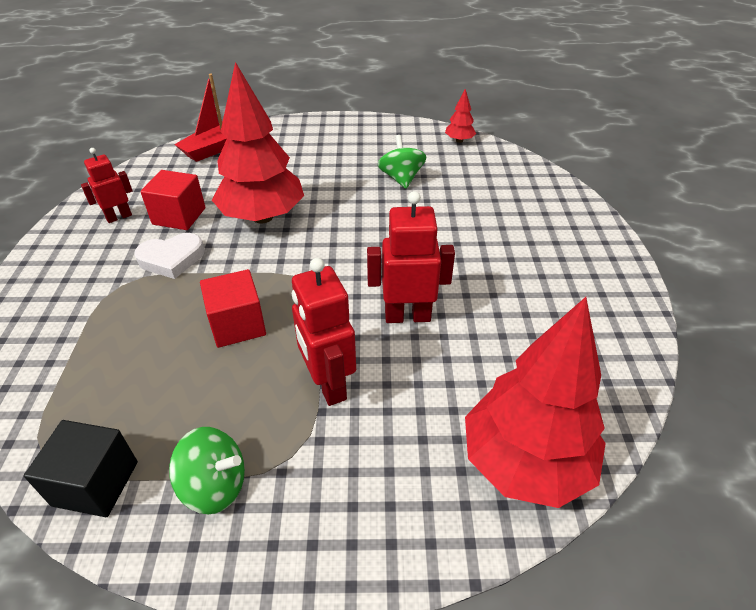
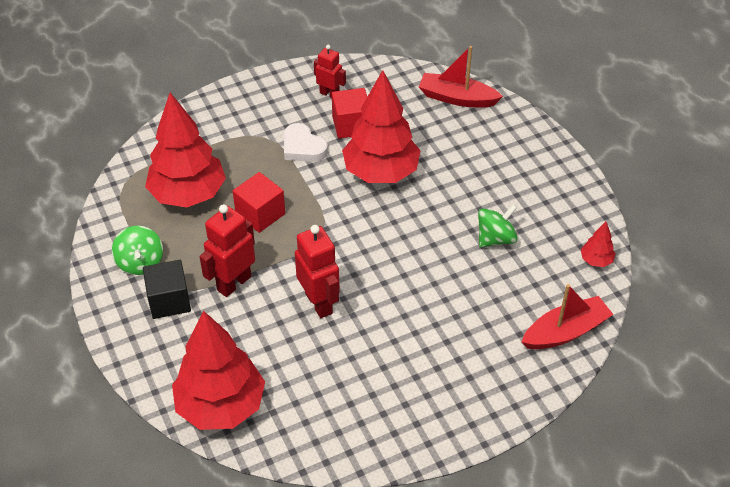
camera: 65 degrees right, 5 degrees up
(95, 483) = (120, 212): black cube -> black cube (169, 300)
(140, 386) = (188, 194): none -> red tree
(526, 176) = (565, 332): none -> red boat

